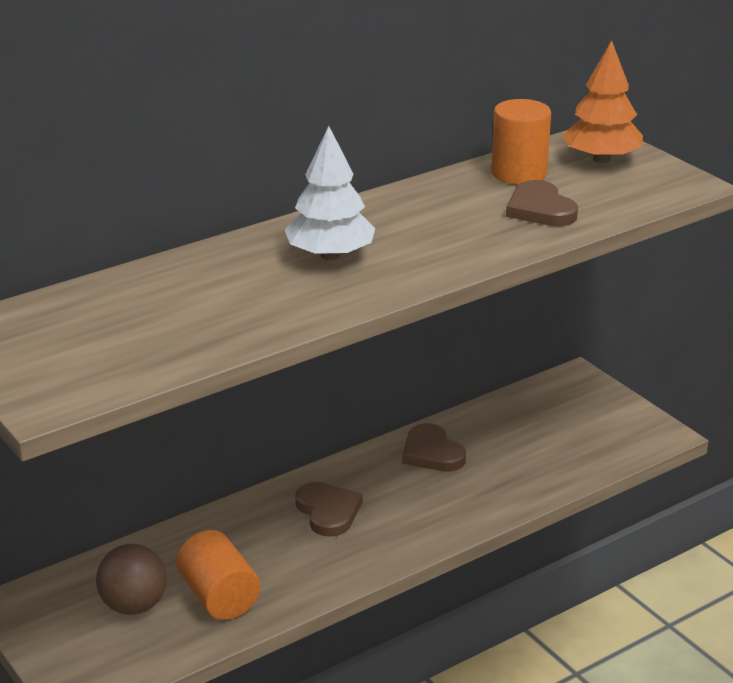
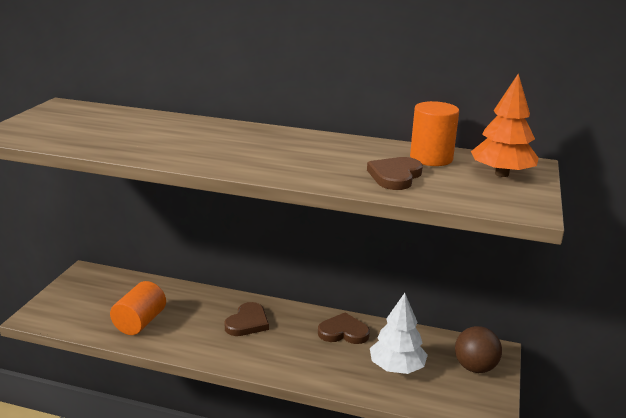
camera: 50 degrees right, 5 degrees down
(134, 606) = (110, 302): brown ball -> brown ball (475, 367)
(330, 255) = (240, 144): white tree -> white tree (397, 367)
(432, 453) = (343, 332): brown heart -> brown heart turned 75 degrees clockwise

